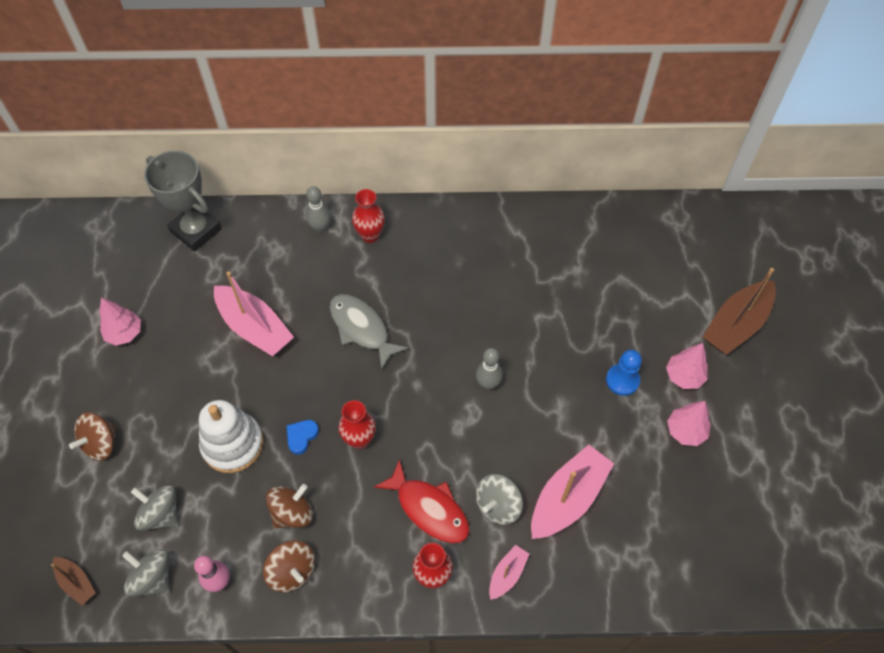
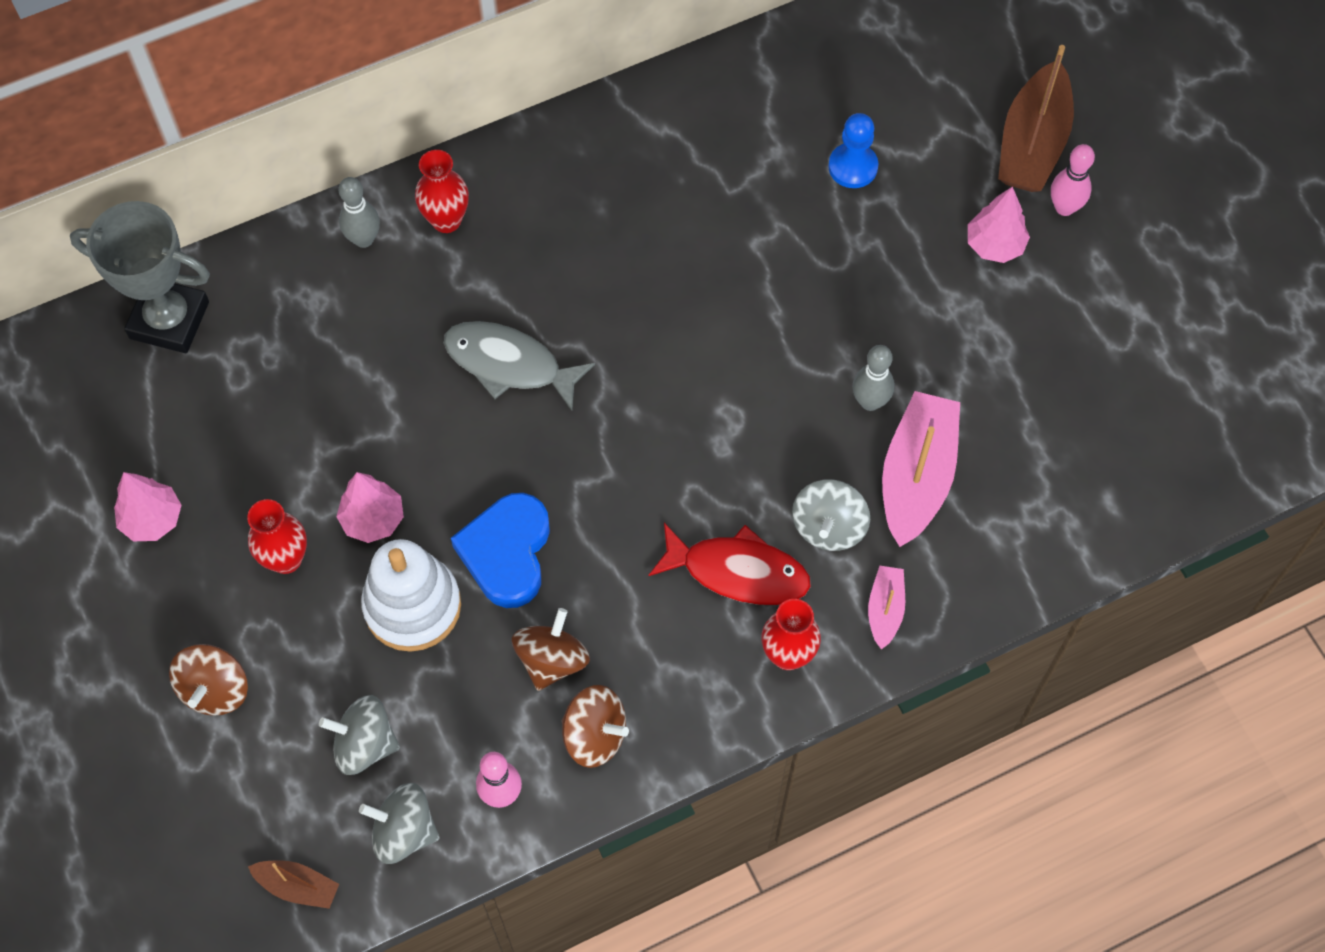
camera: 25 degrees left, 5 degrees up
(254, 327) = (348, 428): pink boat -> none
(301, 437) = (507, 553): blue heart -> blue heart, size x1.99
(359, 439) = (592, 521): red vase -> red vase (286, 559)
(488, 384) = (732, 368): grey bowling pin -> grey bowling pin (870, 401)
(622, 380) = (914, 285): blue pawn -> blue pawn (853, 167)
(685, 431) = (1030, 320): pink tree -> pink tree (373, 519)
(739, 371) = (1064, 207): none -> pink bowling pin

